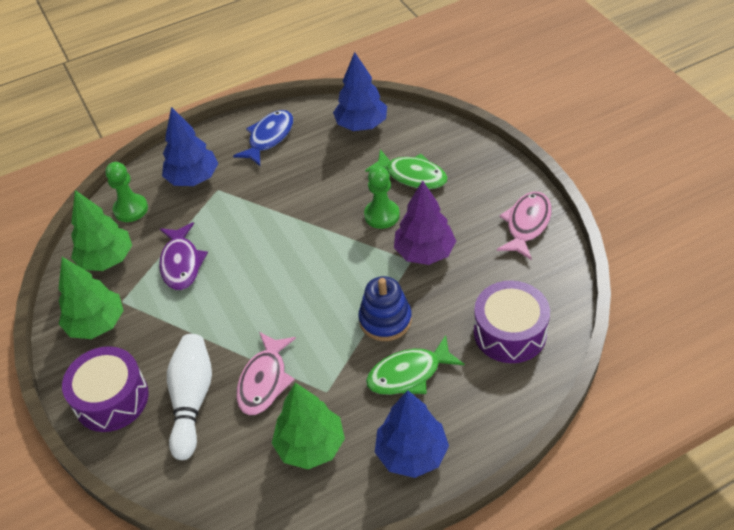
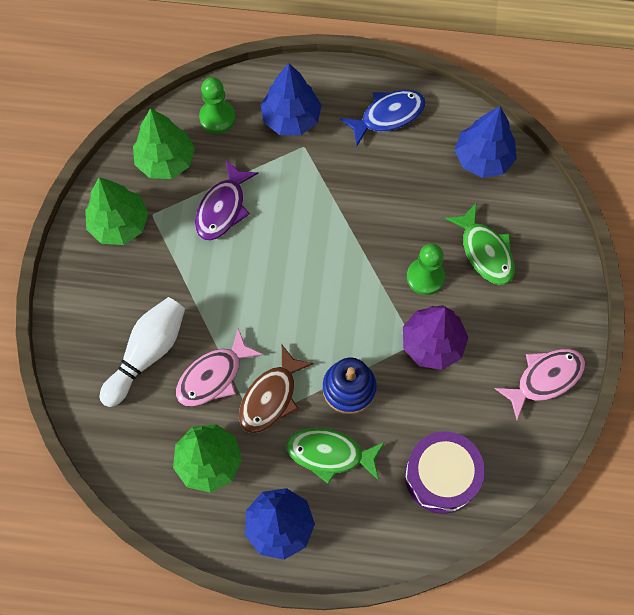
camera: 30 degrees right, 20 degrees up
(111, 399) = (89, 307): purple drum -> none
(326, 365) = (271, 397): none -> brown fish

